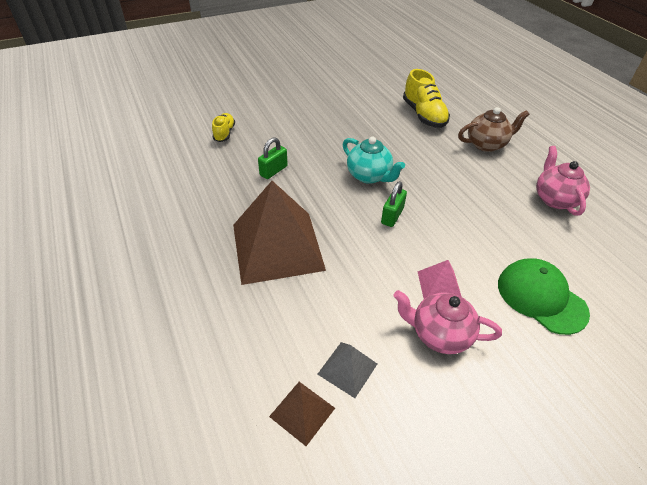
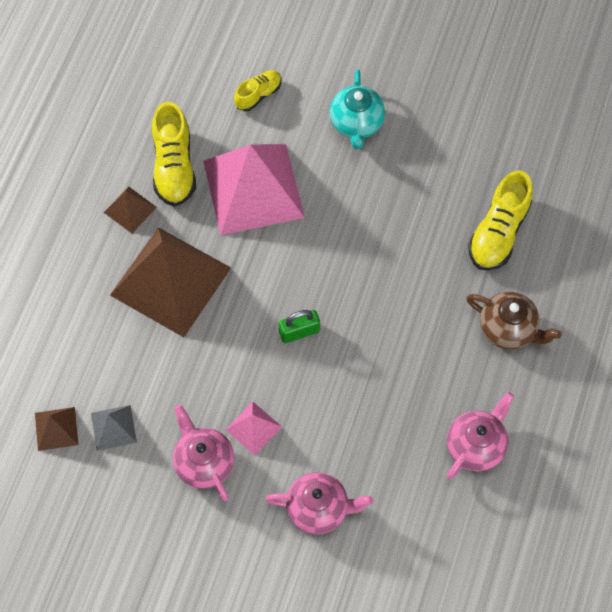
camera: 45 degrees right, 20 degrees up
(201, 228) = (130, 209): none -> brown pyramid
(208, 190) = (174, 167): none -> yellow shoe
(273, 171) = (253, 188): green padlock -> pink pyramid
(369, 176) = (334, 269): turquoise teapot -> turquoise teapot (356, 124)
(541, 297) = (319, 509): green cap -> pink teapot

